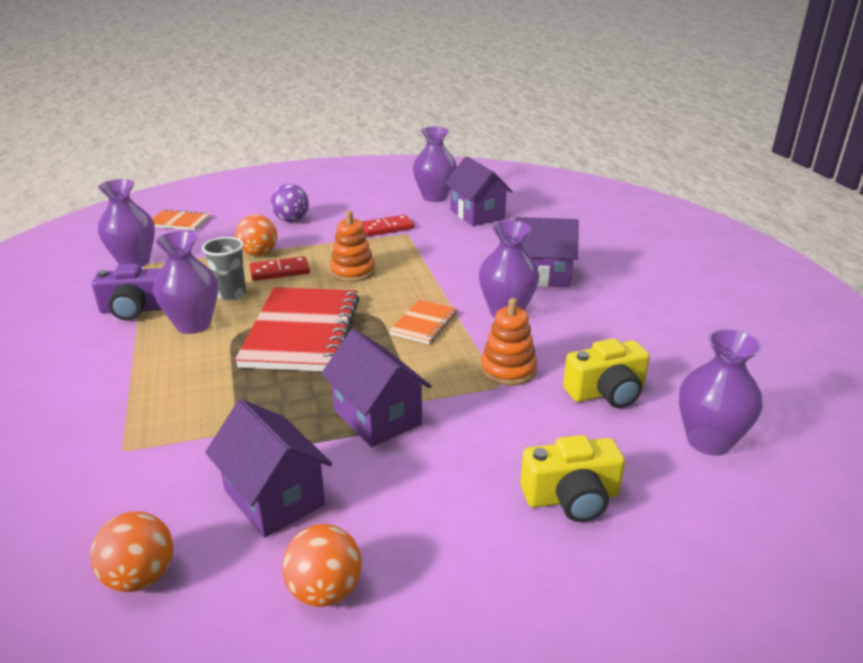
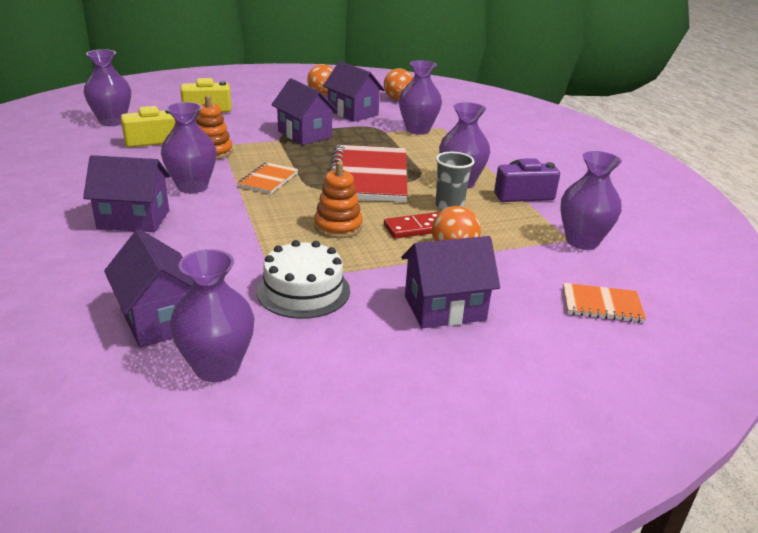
camera: 175 degrees right, 0 degrees up
(175, 439) = (417, 130): none -> purple vase
(291, 220) = (444, 308): purple ball -> purple house
(386, 228) = (303, 291): red domino -> white cake

